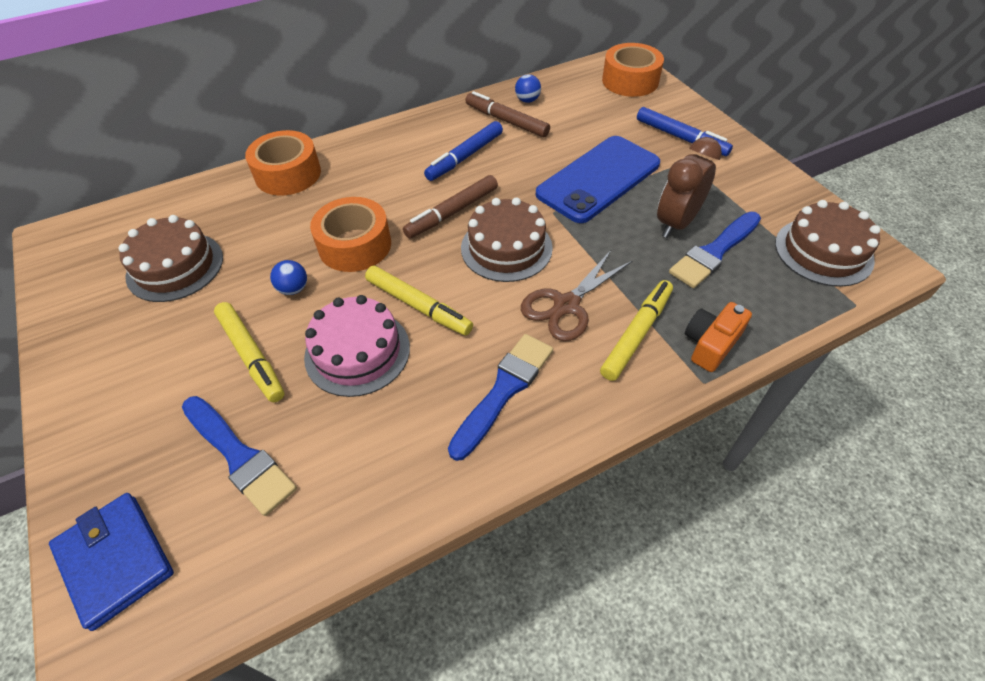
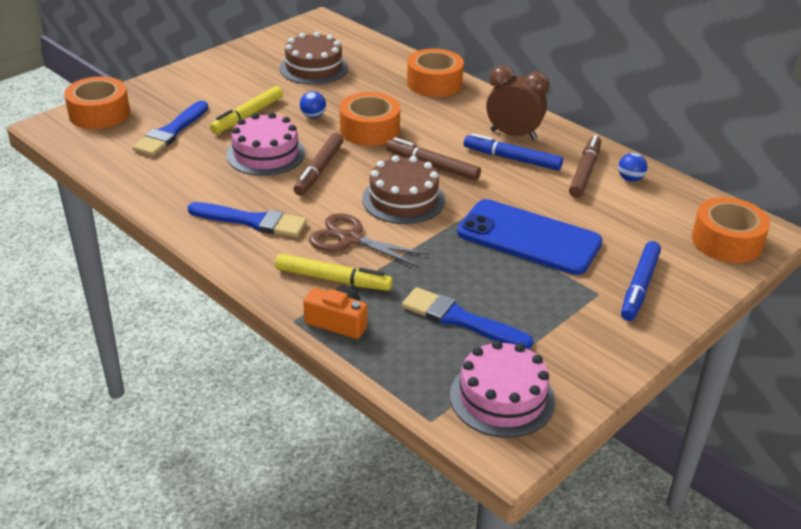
camera: 70 degrees right, 15 degrees down
(115, 560) = (99, 113): blue wallet -> orange tape
(418, 306) = (319, 170): yellow marker -> brown marker
(676, 223) = (490, 292): brown clock -> brown clock (513, 135)
(823, 251) = (502, 398): brown cake -> pink cake

